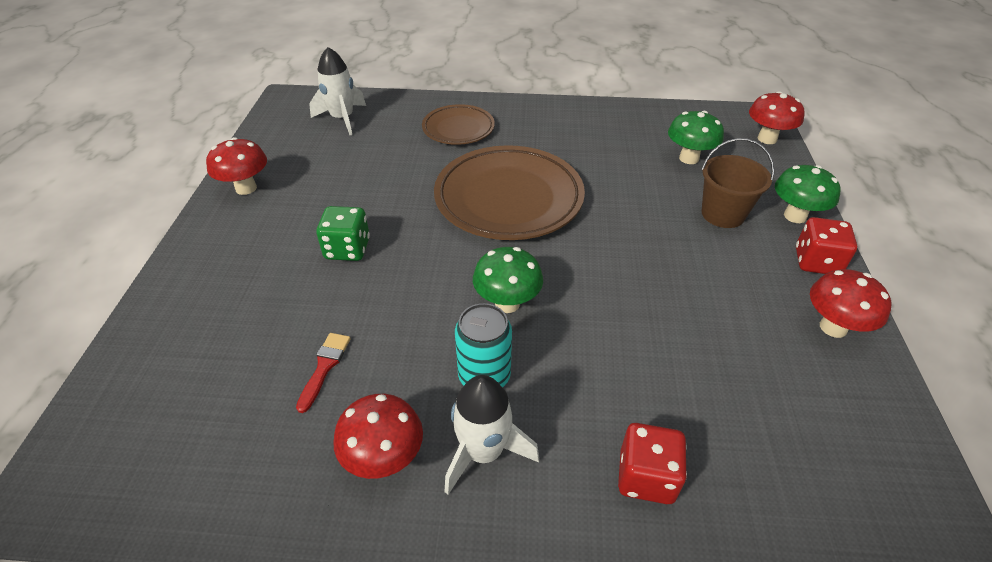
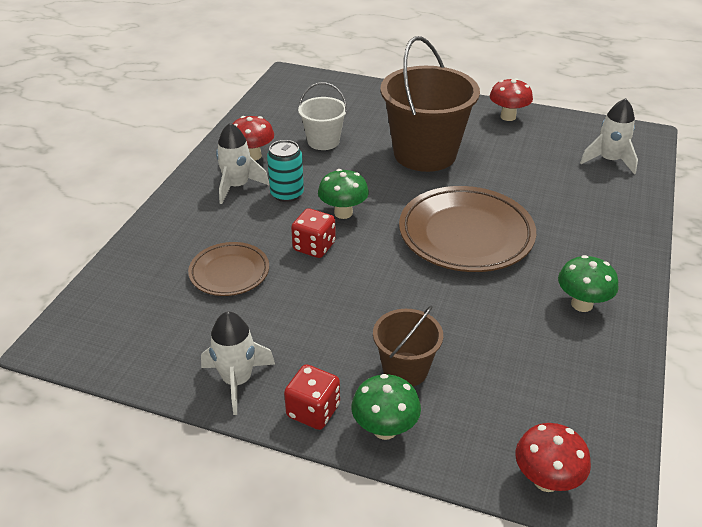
camera: 105 degrees right, 5 degrees down
(324, 367) = (323, 141): red brush -> white bucket
(347, 249) = (425, 154): green dice -> brown bucket
(458, 129) = (587, 223): brown plate -> brown plate (229, 272)
(646, 477) = (185, 239): red dice -> red dice (314, 247)
(689, 158) = (510, 380): green mushroom -> green mushroom (581, 304)
(833, 327) = (237, 380): red mushroom -> white rocket

